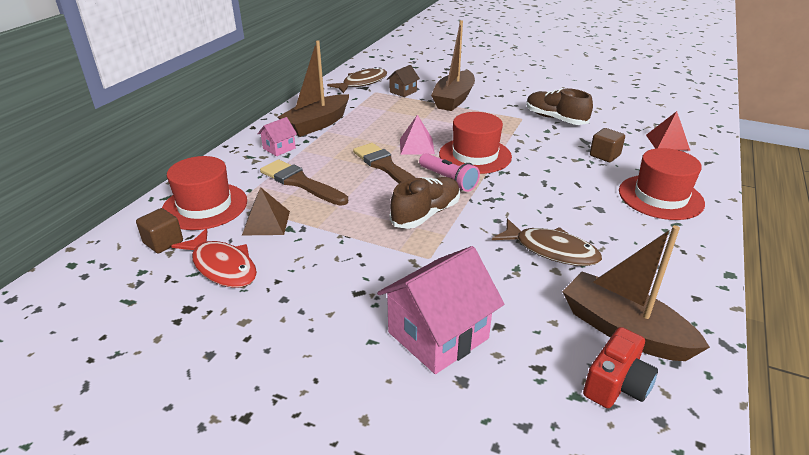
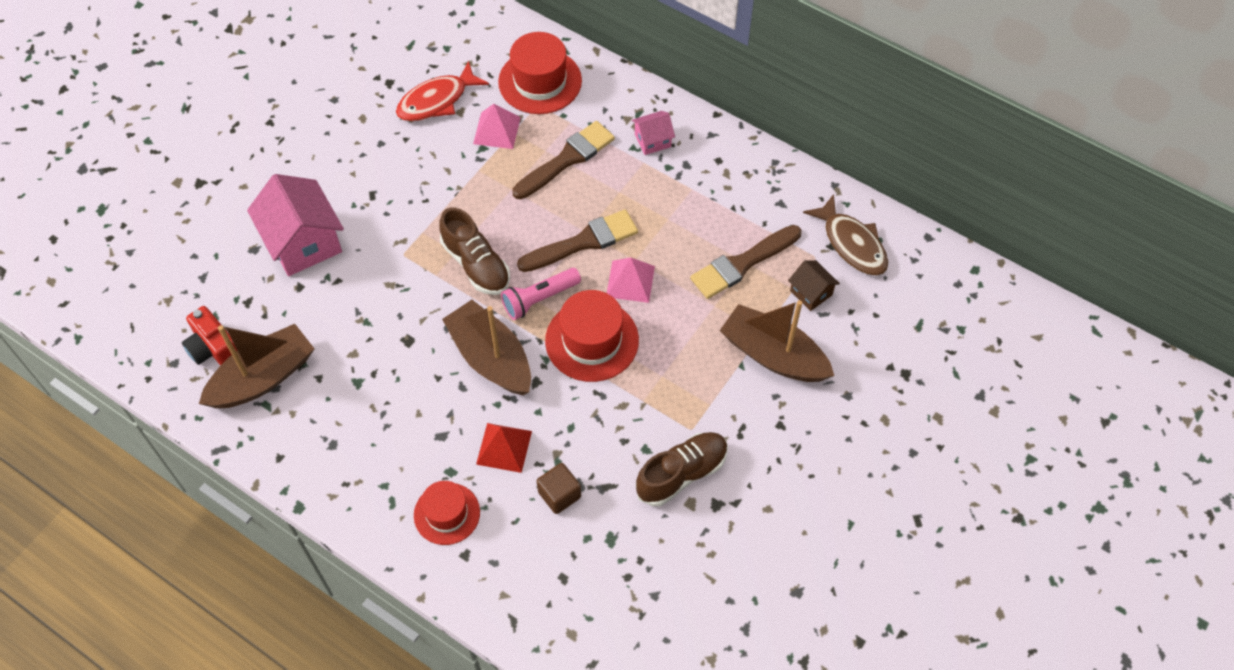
camera: 100 degrees right, 25 degrees up
(163, 242) = (485, 57): brown cube -> none
(266, 223) = (496, 130): brown pyramid -> pink pyramid
(279, 148) = (652, 140): pink house -> pink house turned 75 degrees counterclockwise
(317, 124) = (713, 180): brown boat -> brown boat (491, 358)
(388, 111) = (742, 264): none -> brown brush
(551, 250) = (383, 360): brown fish -> none
(660, 197) = (447, 513): red hat -> red hat, size x0.66
(667, 142) = (579, 597): red pyramid -> red pyramid (504, 447)

